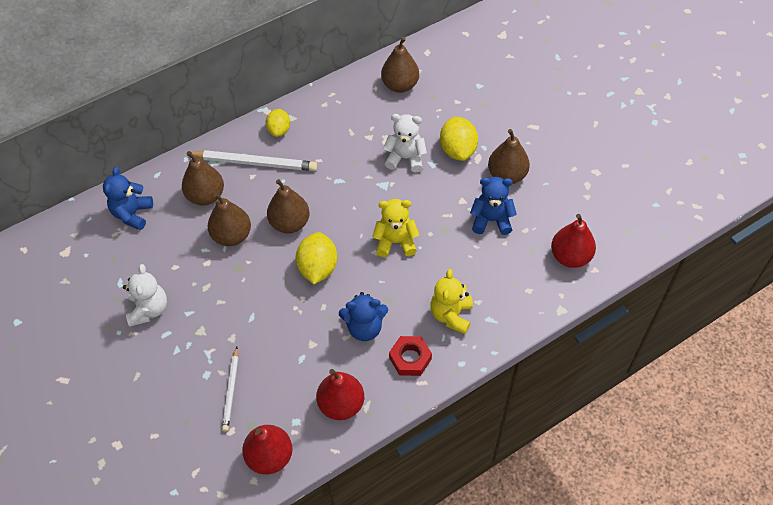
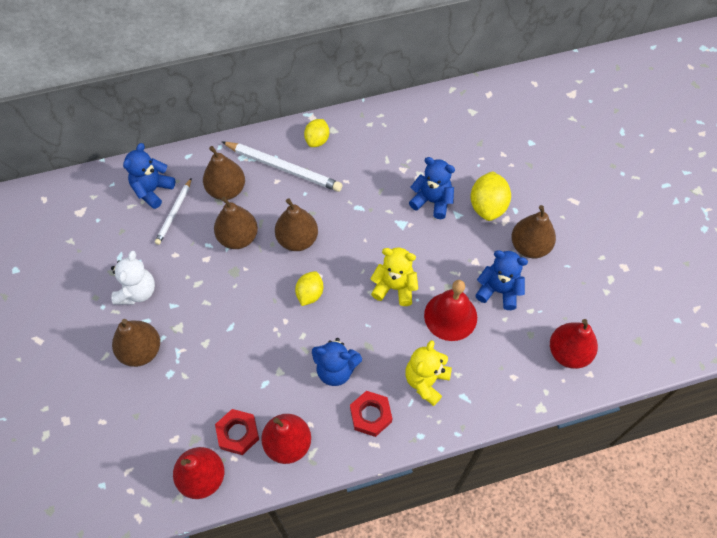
camera: 15 degrees right, 5 degrees up
(231, 390) = (187, 397): white pencil -> white pencil (174, 213)
(291, 409) = (238, 433): none -> red nut
(318, 268) = (310, 294): yellow lemon -> yellow lemon, size x0.65
(400, 85) = (450, 123): brown pear -> brown pear (141, 351)
(405, 158) = (432, 201): white teddy bear -> blue teddy bear
(455, 253) = (450, 316): none -> red bell

